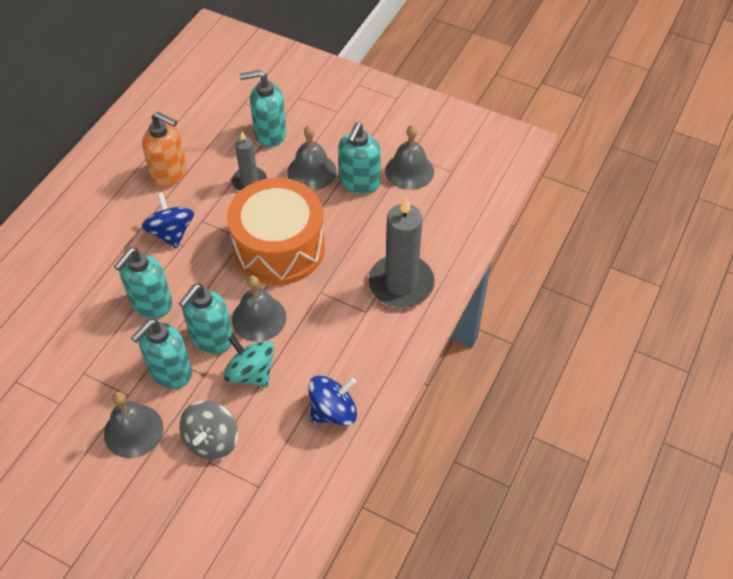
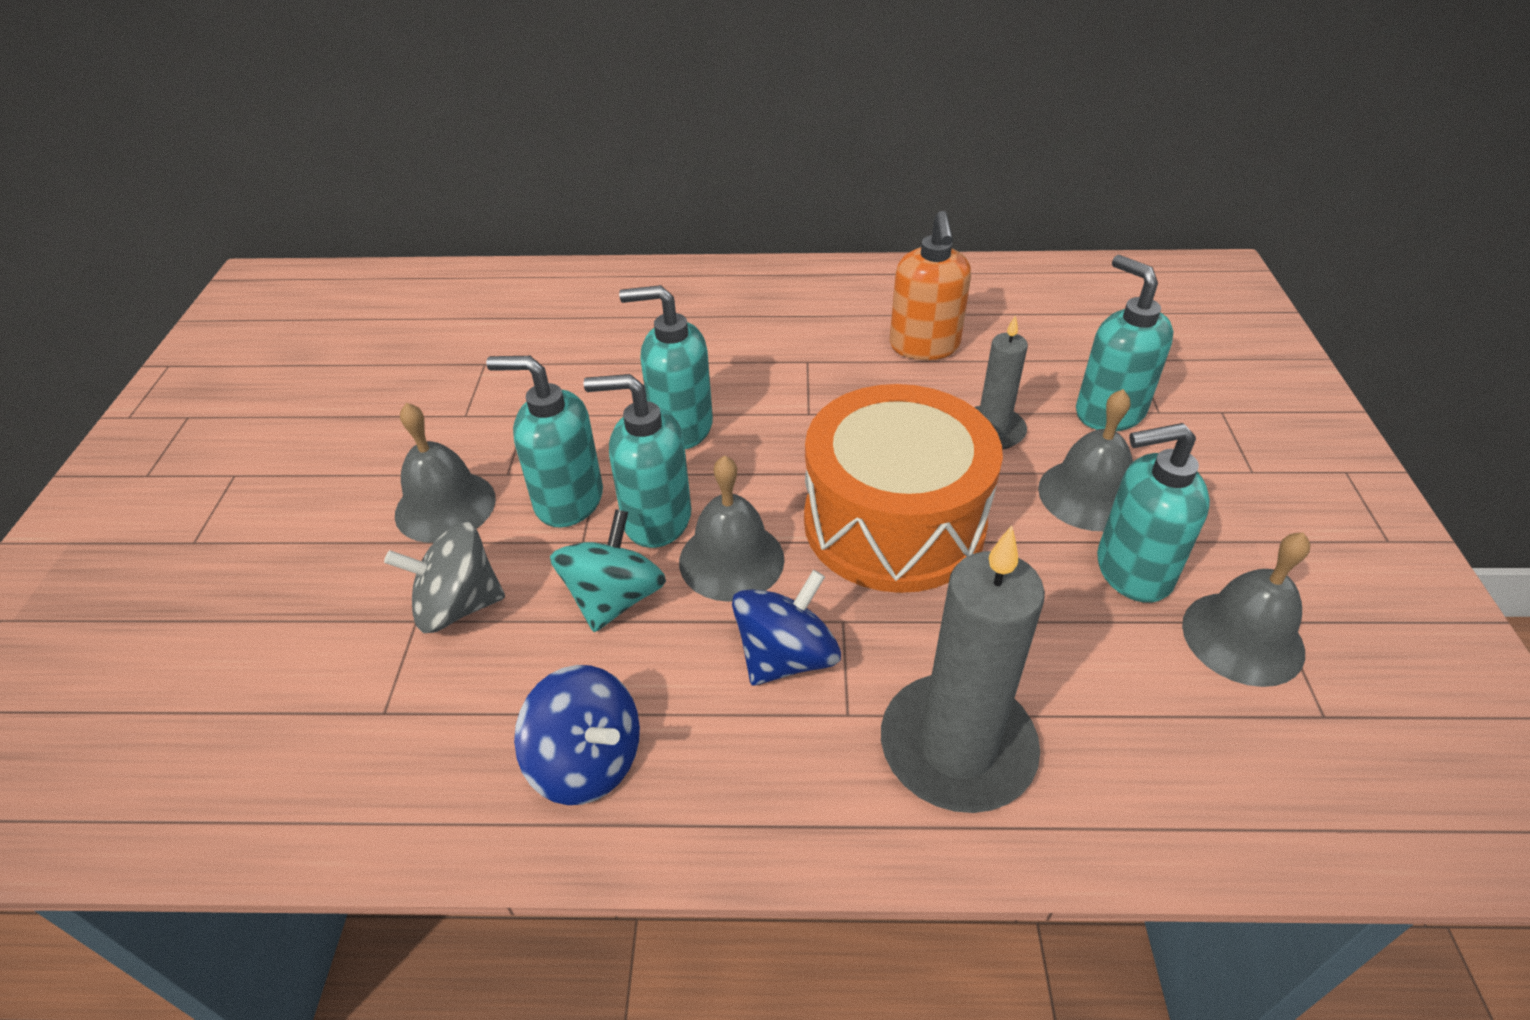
camera: 65 degrees right, 10 degrees down
(171, 233) = (821, 393): blue spinning top -> blue spinning top (786, 657)

